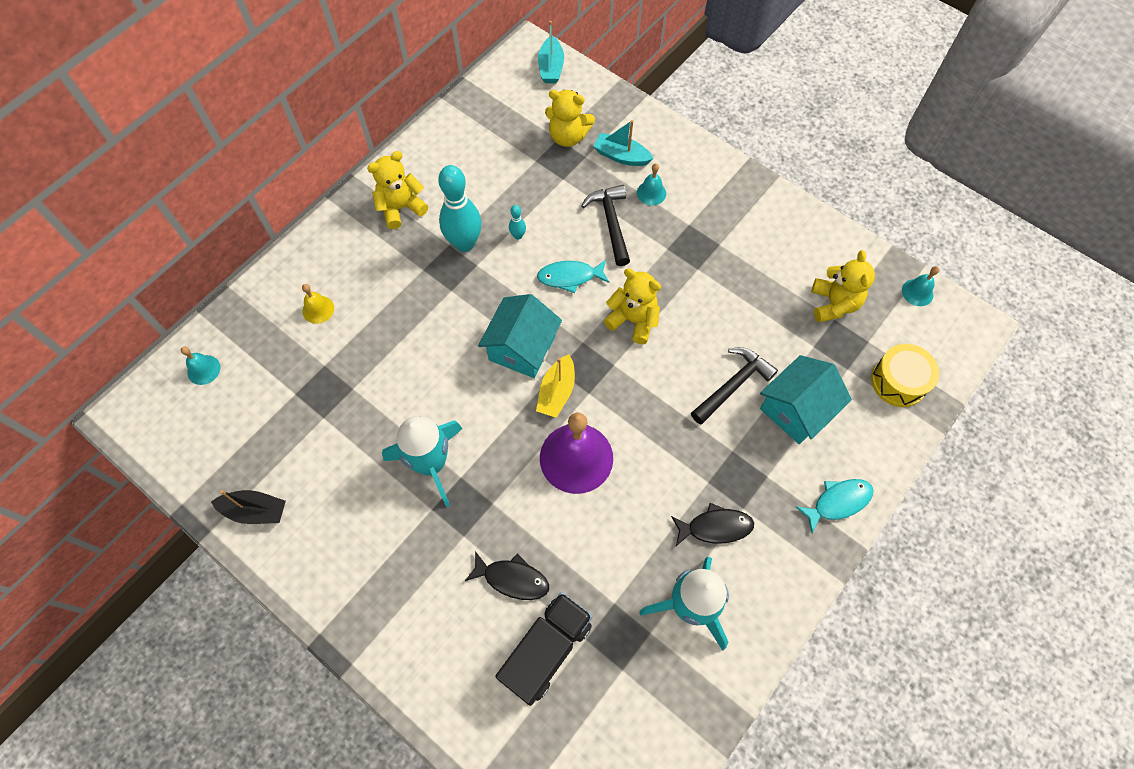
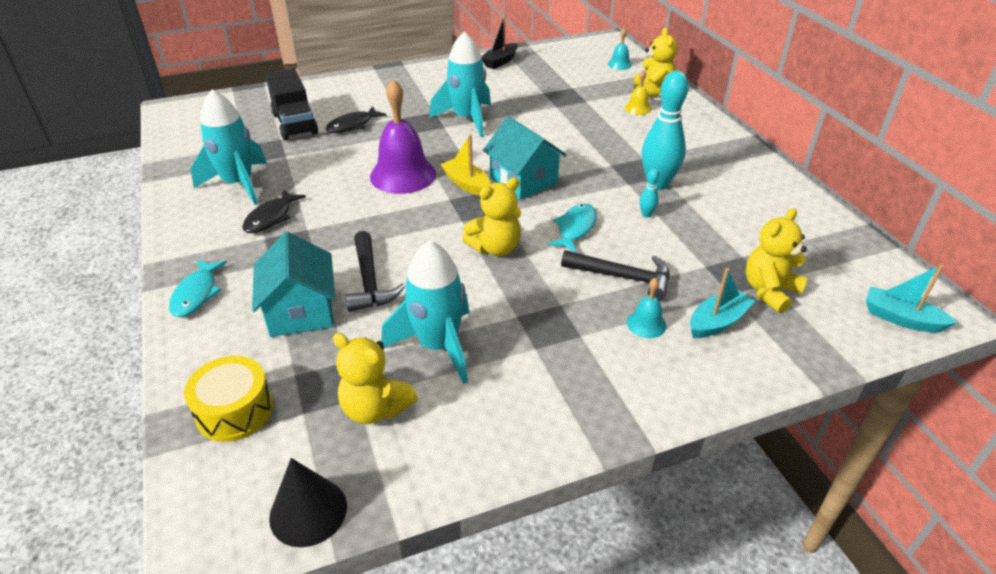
camera: 120 degrees right, 25 degrees down
(401, 208) = (721, 164): yellow teddy bear -> yellow teddy bear (652, 91)
(759, 300) = (438, 346): none -> turquoise rocket
(917, 292) = (308, 511): turquoise bell -> black cone

